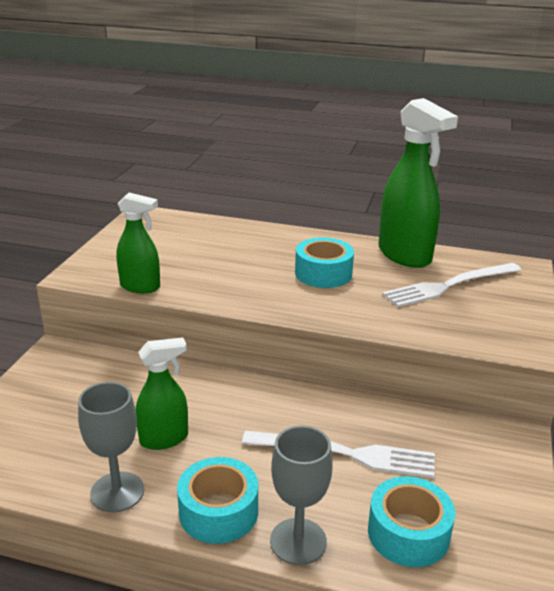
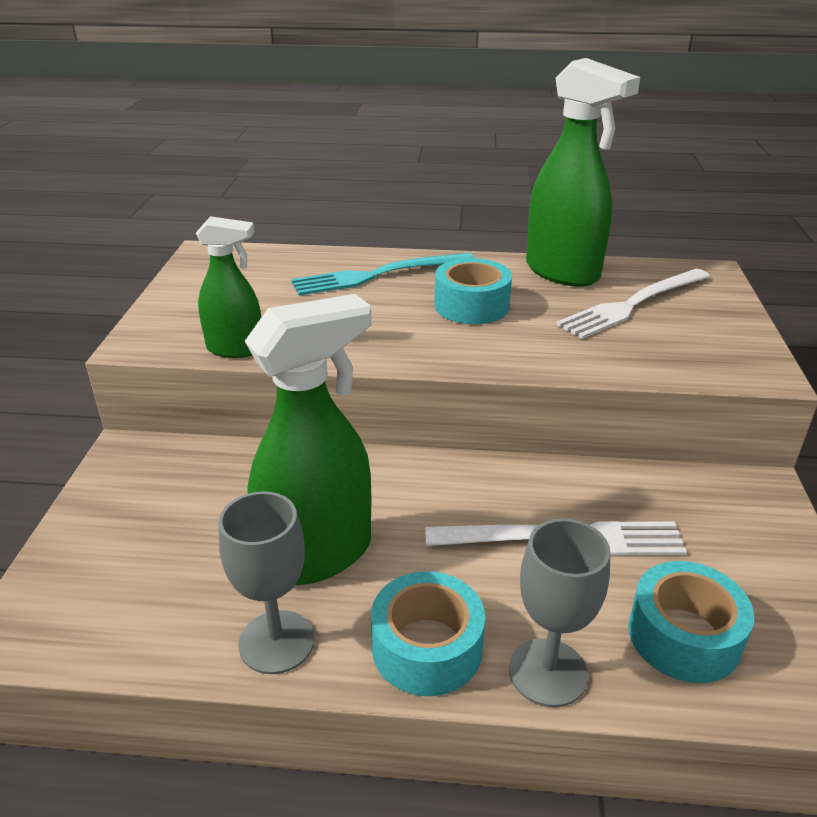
camera: 10 degrees left, 5 degrees up
(164, 439) = (318, 554): green spray bottle -> green spray bottle, size x1.72
(262, 243) = (378, 275): none -> turquoise fork

